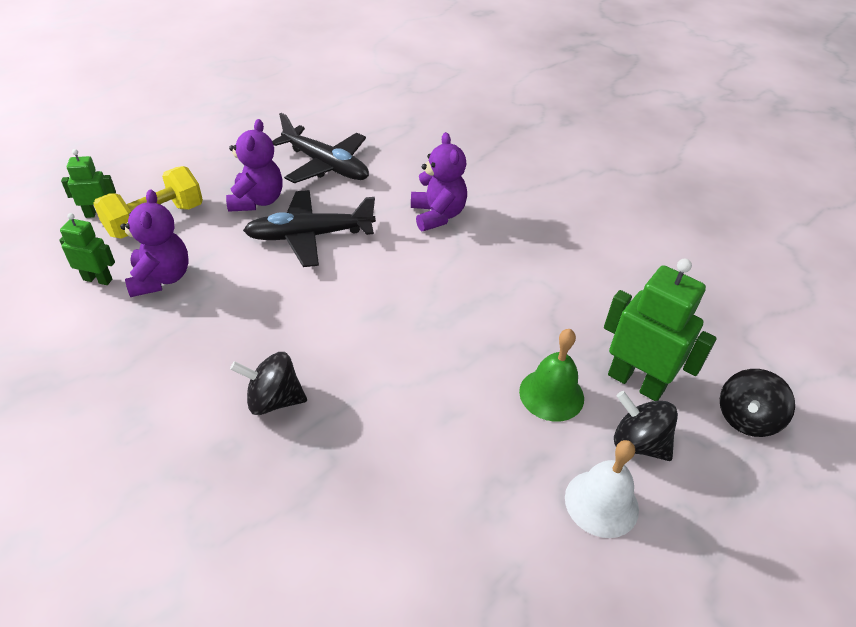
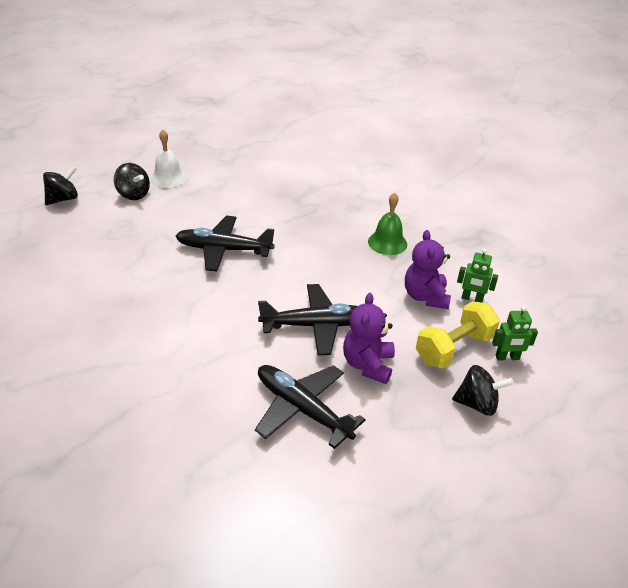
camera: 175 degrees left, 5 degrees down
(273, 400) = (330, 224): black spinning top -> black spinning top (477, 404)
(437, 215) = (198, 339): purple teddy bear -> none
(441, 333) = (224, 250): none -> black plane
(551, 394) = (168, 216): green bell -> green bell (387, 243)
(636, 382) = (113, 218): green robot -> none

